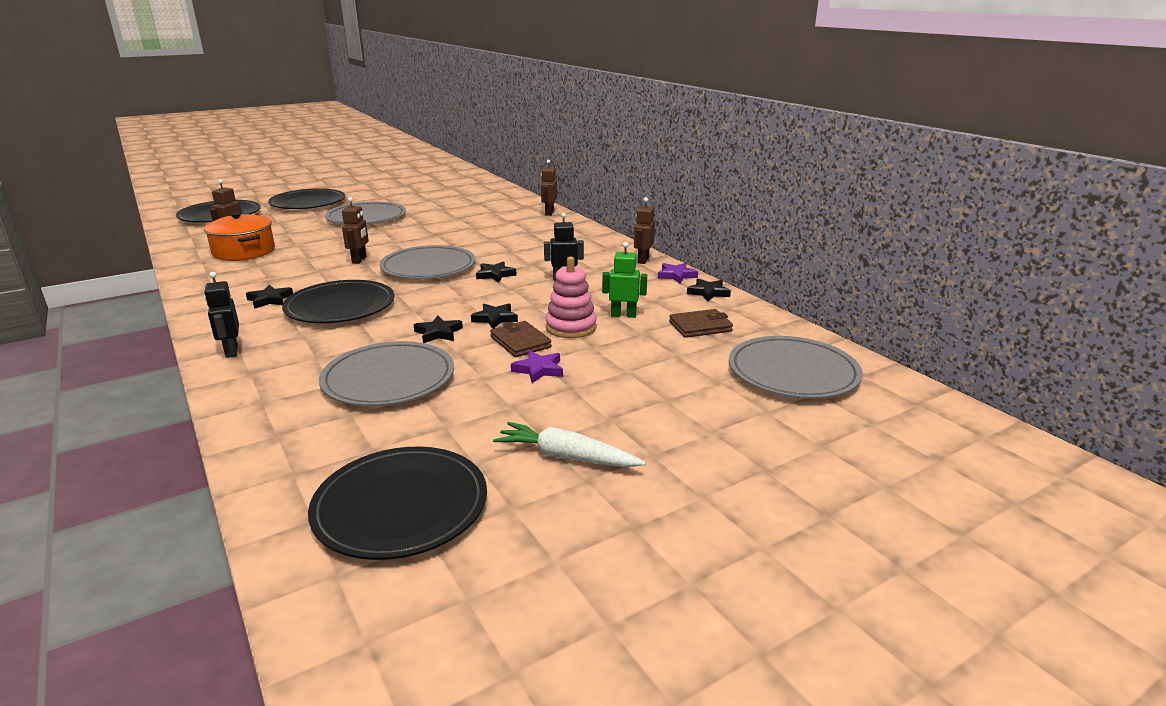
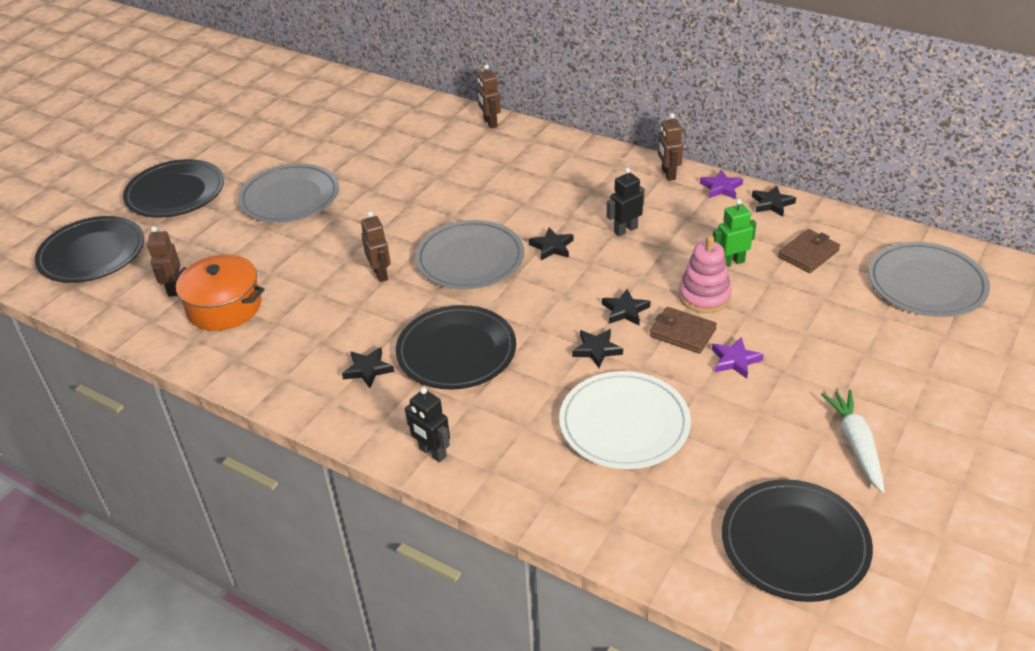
camera: 25 degrees left, 15 degrees up
(388, 379) = (624, 424): grey plate -> white plate
(566, 457) = (855, 444): white carrot -> white carrot turned 90 degrees clockwise

